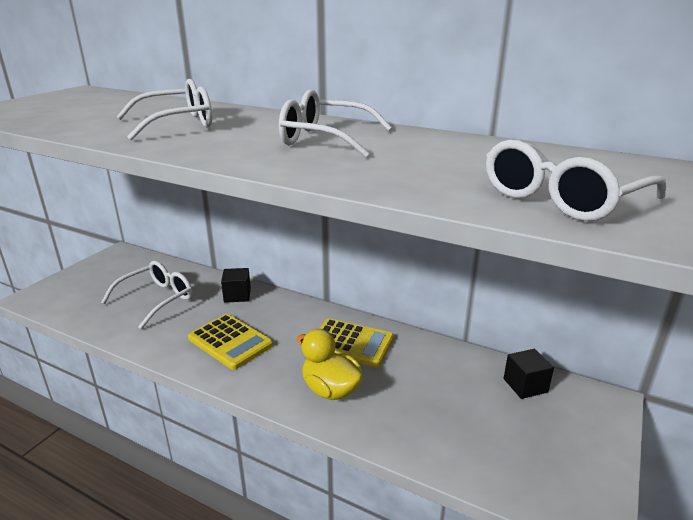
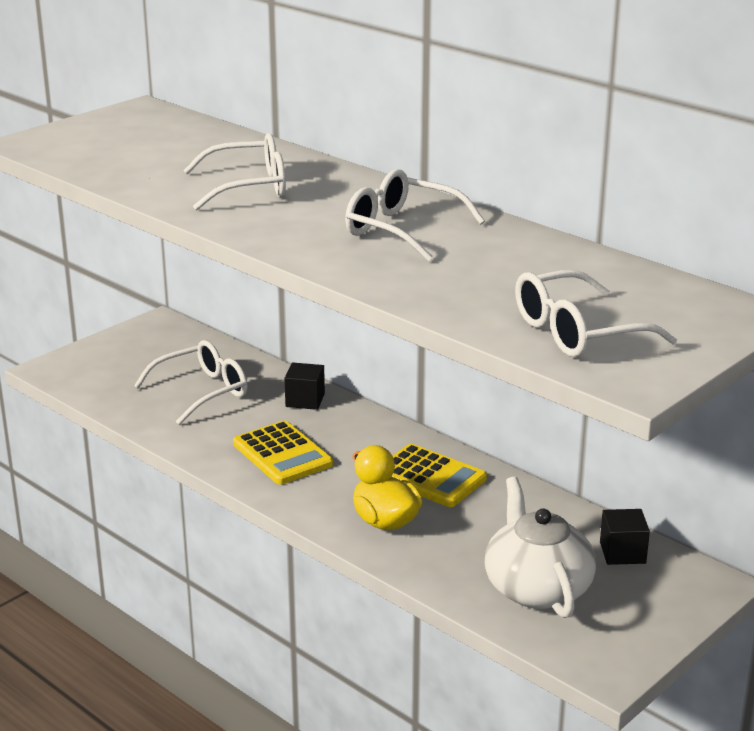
camera: 15 degrees right, 0 degrees up
(481, 433) = (537, 588): none -> white teapot

